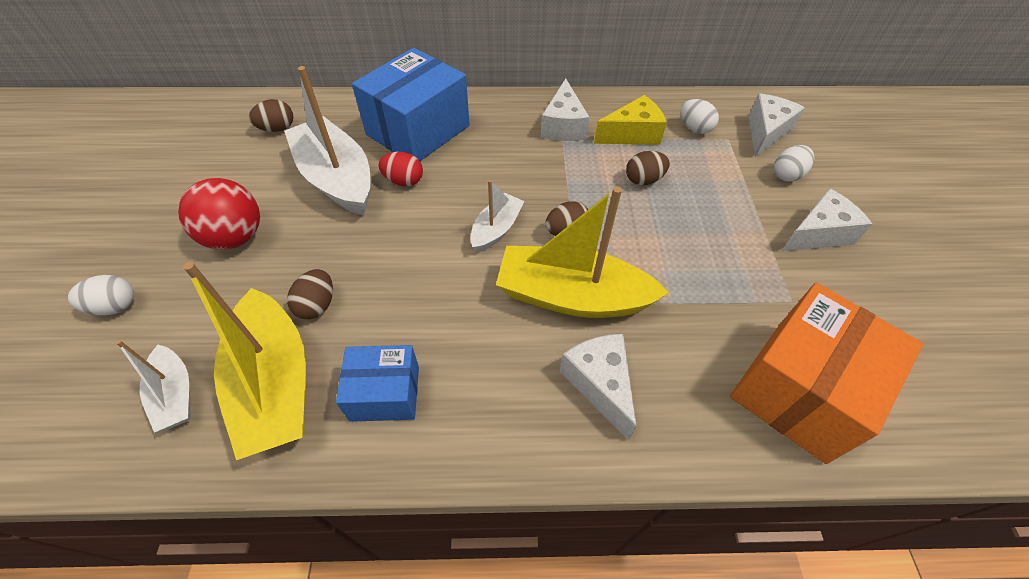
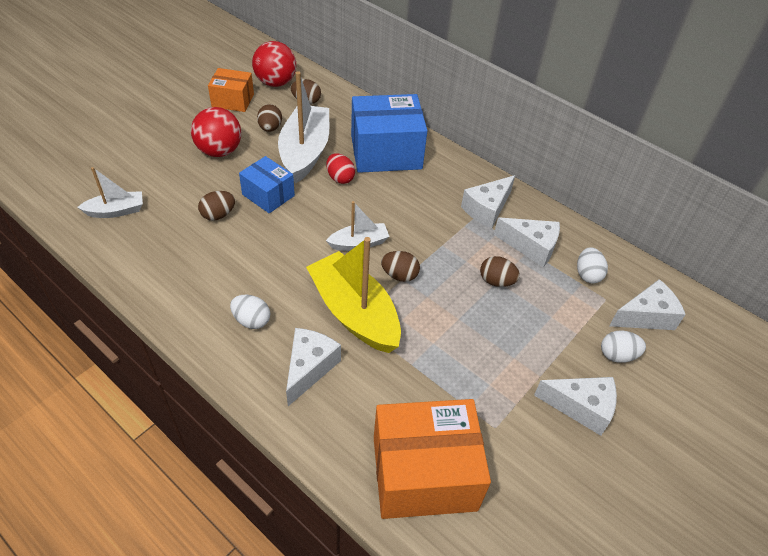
camera: 40 degrees right, 5 degrees down
(115, 306) = (134, 150): white egg -> white egg (251, 320)
(175, 395) = (116, 211): white boat -> white boat turned 120 degrees counterclockwise
(187, 175) = (233, 100): none -> orange box
(219, 129) = (276, 83): none -> red ball
(269, 178) = (270, 128): none -> brown egg
(275, 384) = (159, 239): yellow boat -> none
(385, 393) = (200, 283): blue box -> blue box (268, 195)
(632, 134) = (531, 247): yellow cheese -> white cheese

